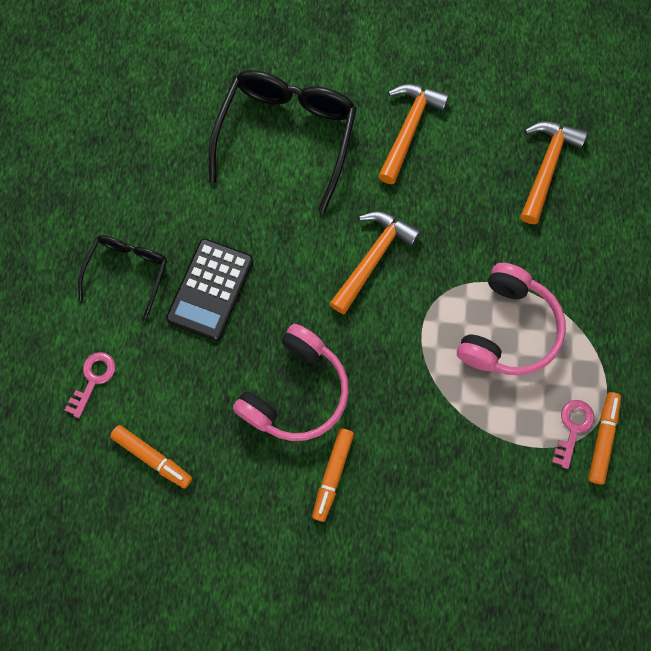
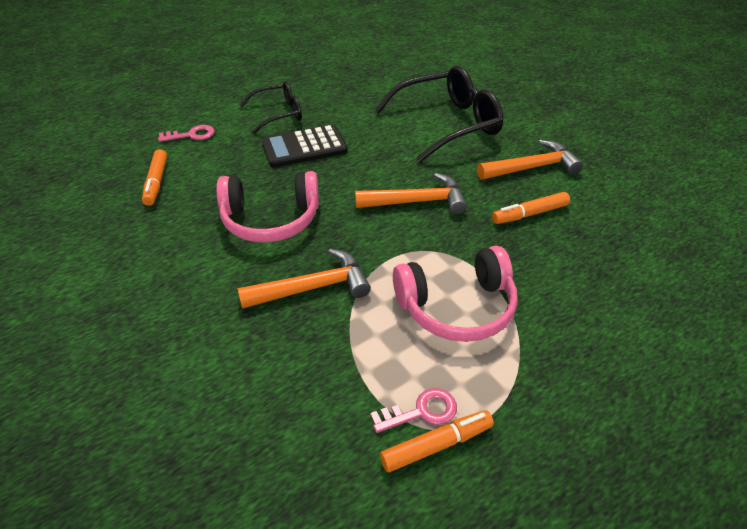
camera: 50 degrees right, 30 degrees down
(332, 475) = (220, 273): orange marker -> orange marker (529, 214)
(546, 167) = (617, 250): orange hammer -> orange hammer (313, 288)

